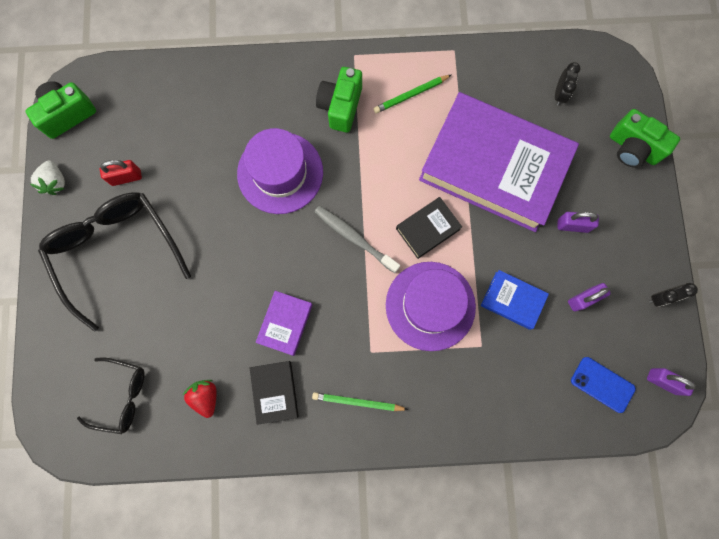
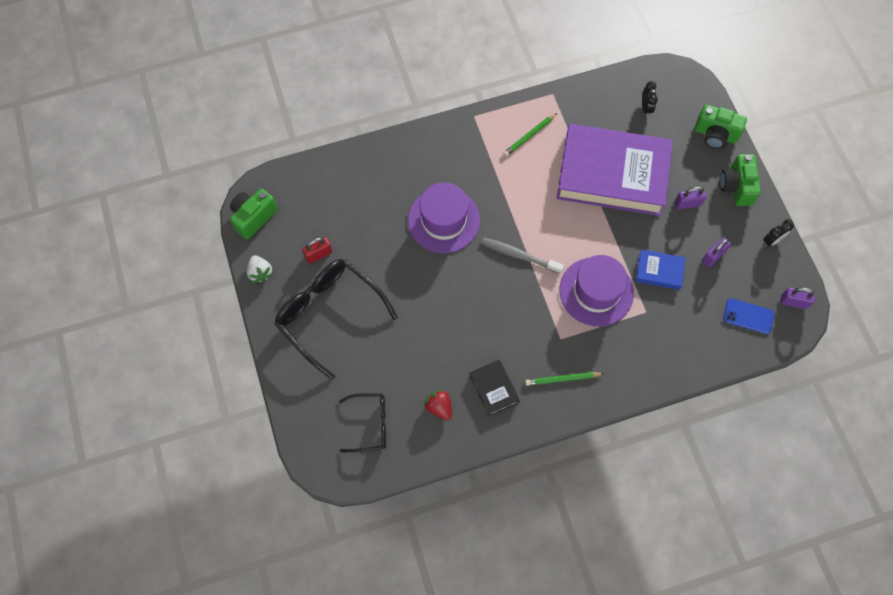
camera: 15 degrees left, 10 degrees down
(285, 323) = (485, 334): purple book -> none
(340, 106) = (476, 158): green camera -> green camera (736, 186)
(427, 229) = (575, 234): black book -> none

